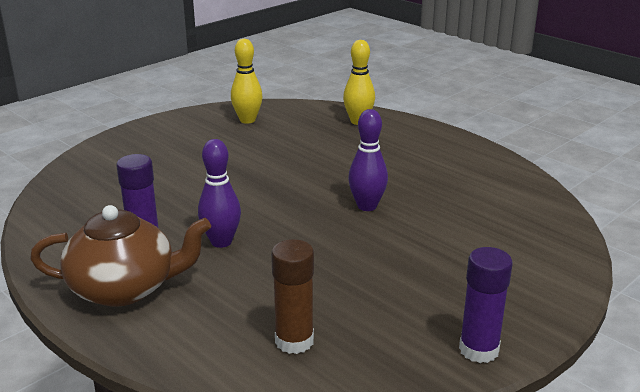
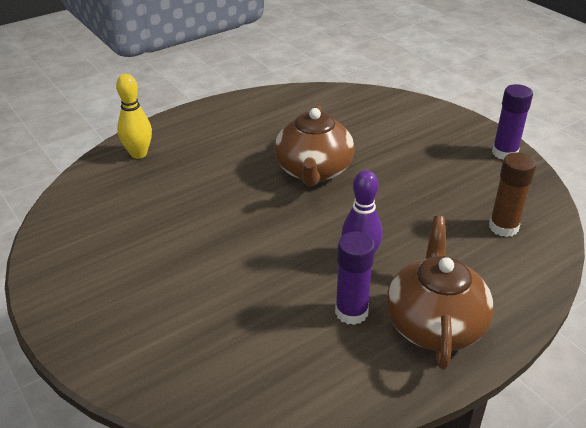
camera: 80 degrees left, 10 degrees up
(247, 120) = (89, 227): yellow bowling pin -> none
(367, 206) = (313, 171): purple bowling pin -> brown teapot

